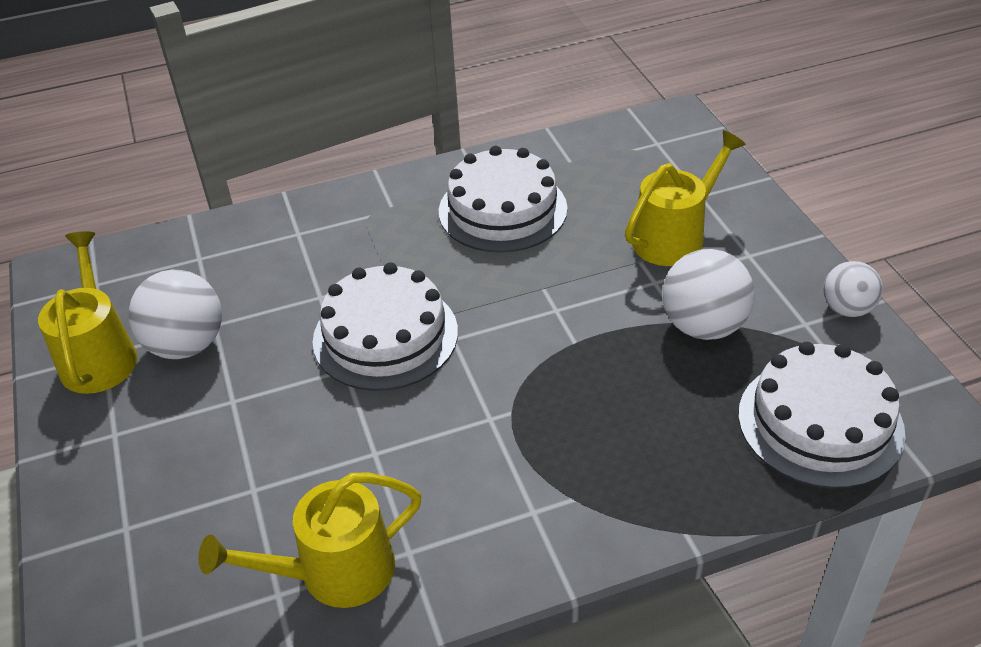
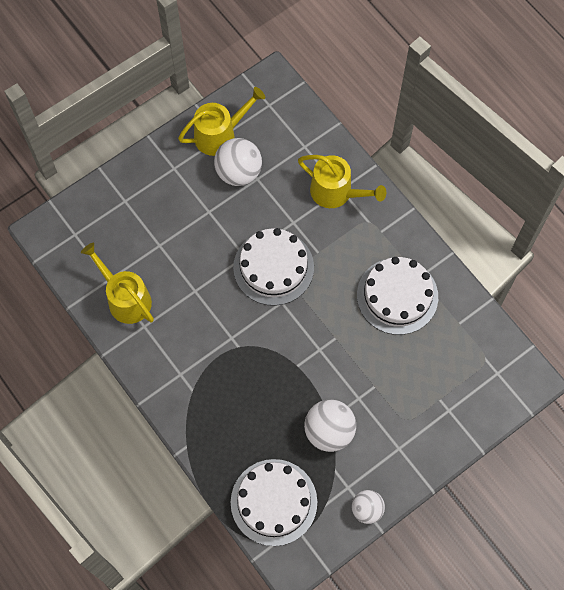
camera: 70 degrees right, 25 degrees up
(674, 237) = (402, 402): yellow watering can -> yellow watering can (336, 192)

